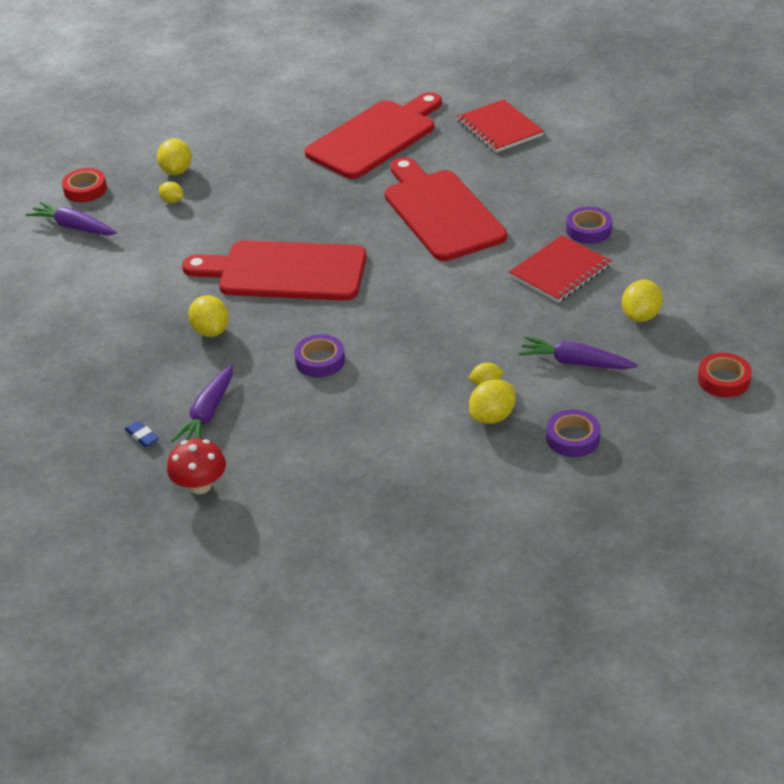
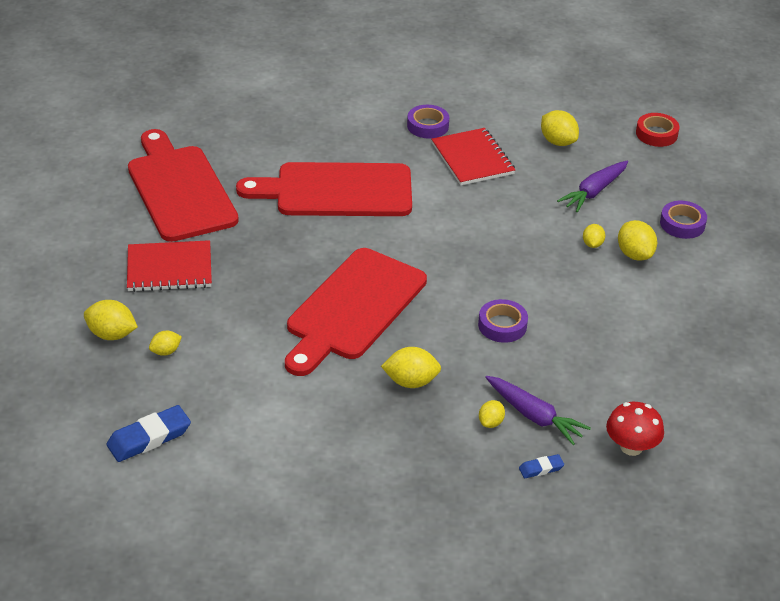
camera: 70 degrees left, 0 degrees up
(74, 227) = (149, 438): purple carrot -> blue eraser
(85, 190) = (82, 412): red tape -> none
(185, 390) = (491, 422): none -> yellow lemon
(499, 128) = (236, 118): red notebook -> red notebook (169, 268)

